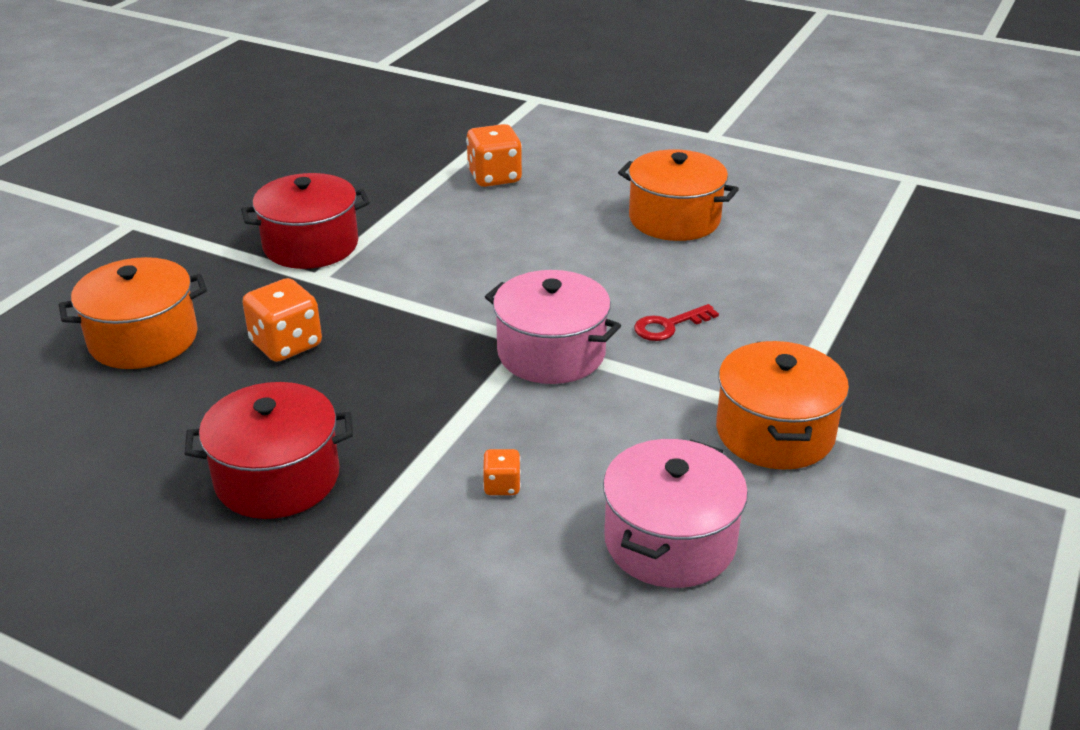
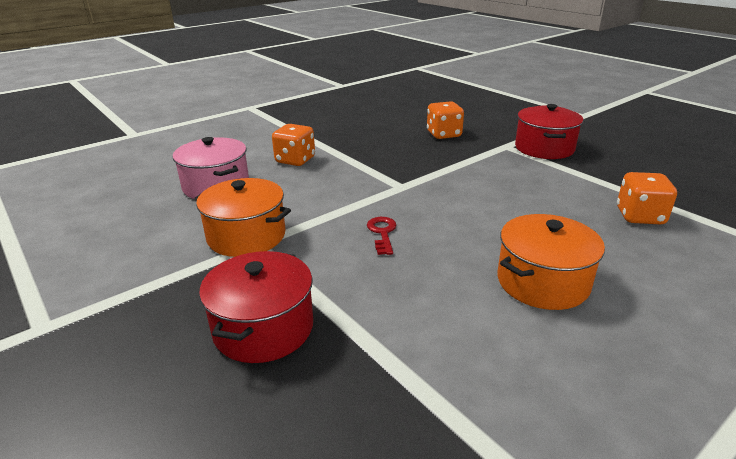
camera: 115 degrees right, 5 degrees down
(143, 339) = (468, 112): orange pot -> none
(277, 478) = (348, 125): red pot -> red pot (263, 328)
(502, 486) = (295, 160): orange dice -> orange dice, size x1.90
(551, 353) = (385, 190): pink pot -> none

